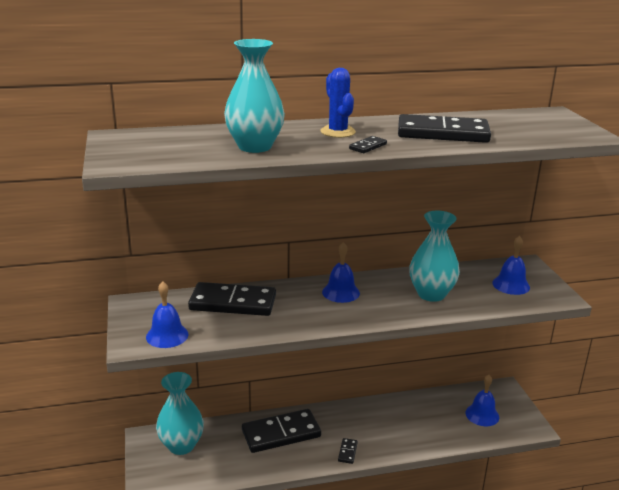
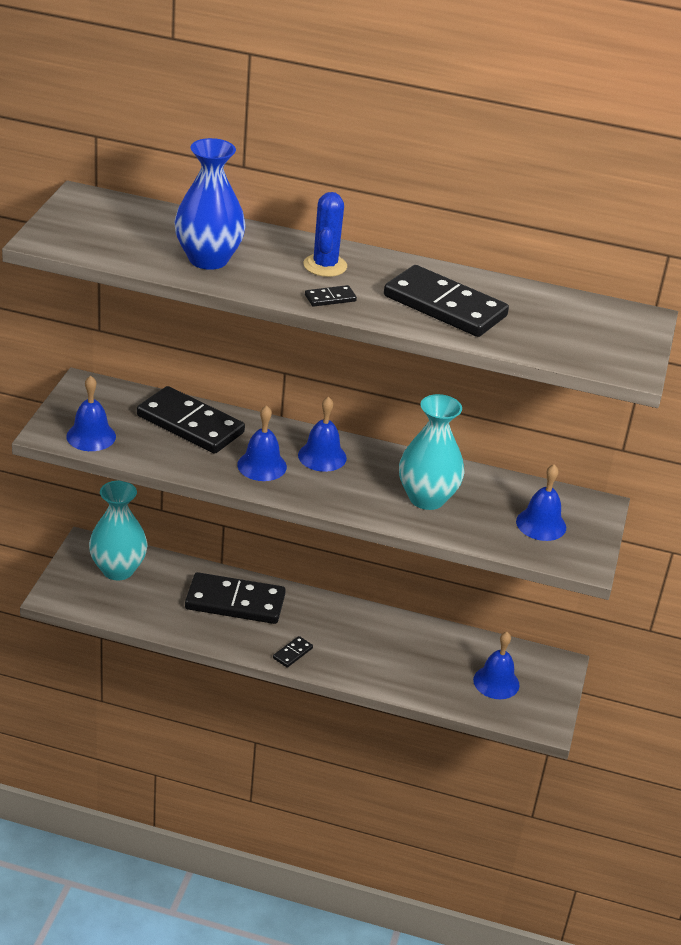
camera: 25 degrees right, 10 degrees up
(255, 147) = (208, 259): turquoise vase -> blue vase
(308, 312) = (262, 465): none -> blue bell

